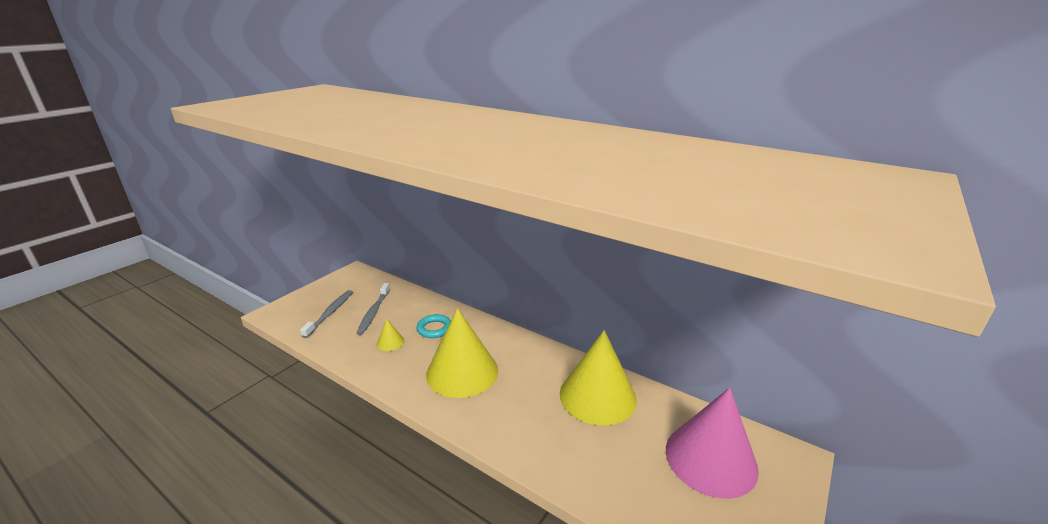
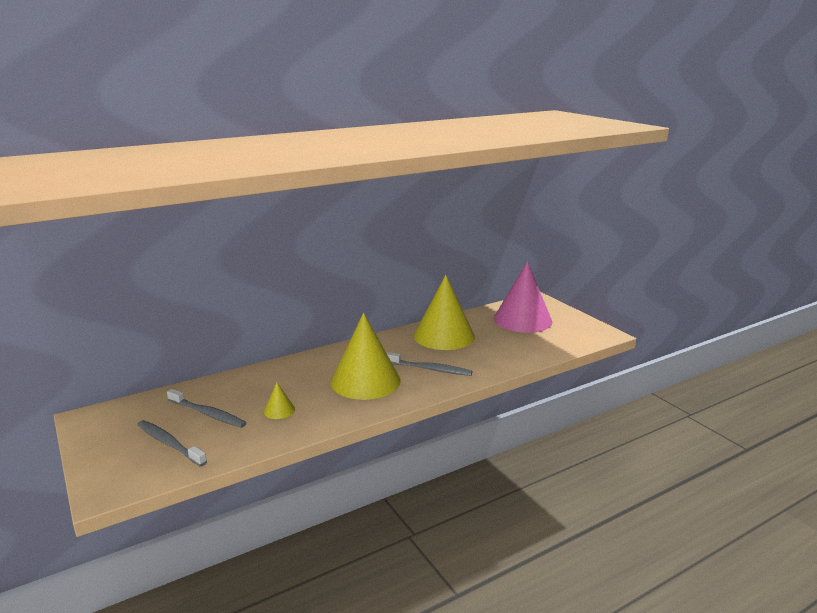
camera: 65 degrees left, 5 degrees down
(434, 329) = (284, 383): turquoise ring -> none
(511, 409) = (429, 369): none -> grey toothbrush

